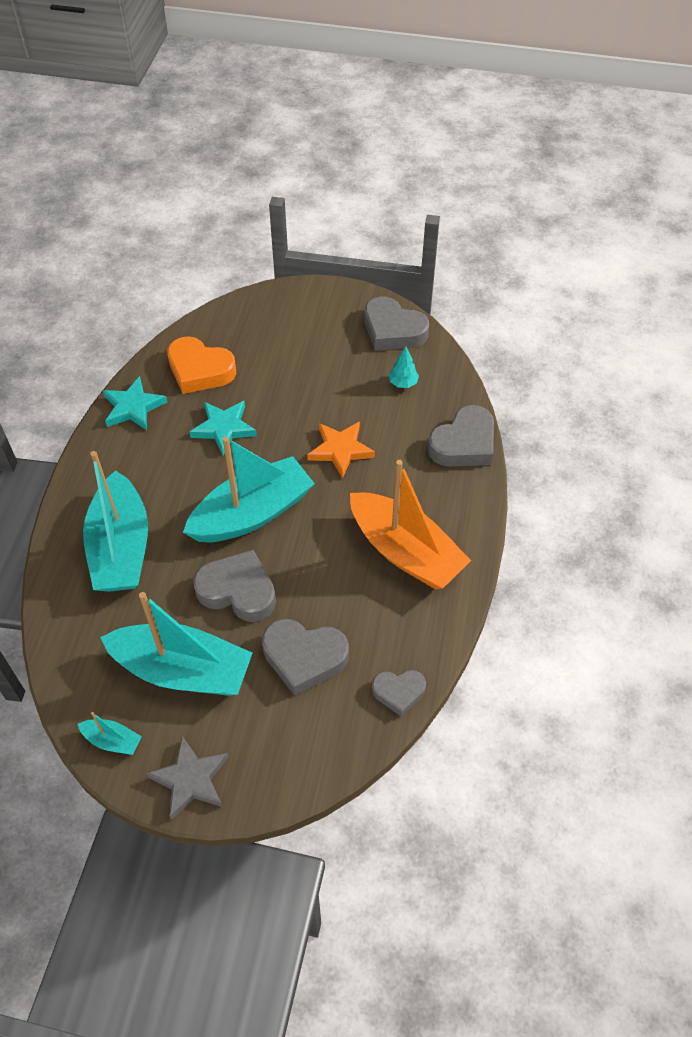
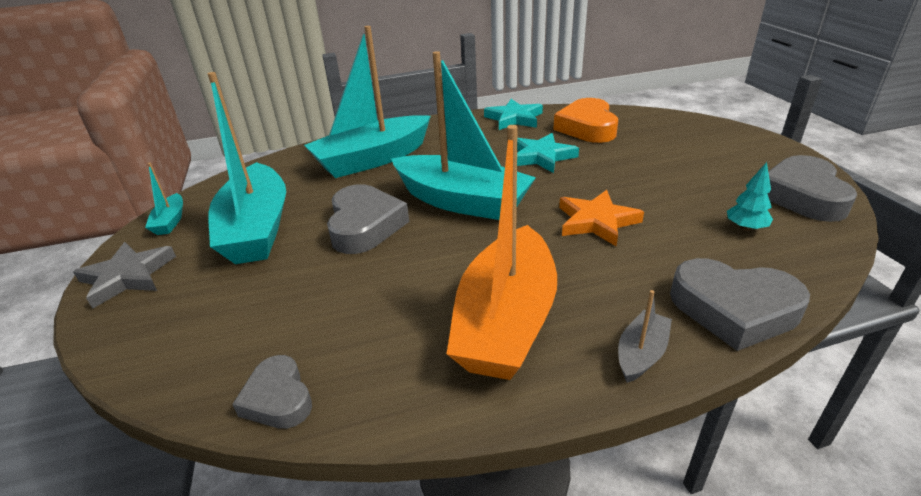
camera: 65 degrees right, 20 degrees down
(304, 657) = (301, 296): grey heart -> none
(469, 505) = (641, 354): none -> grey boat

